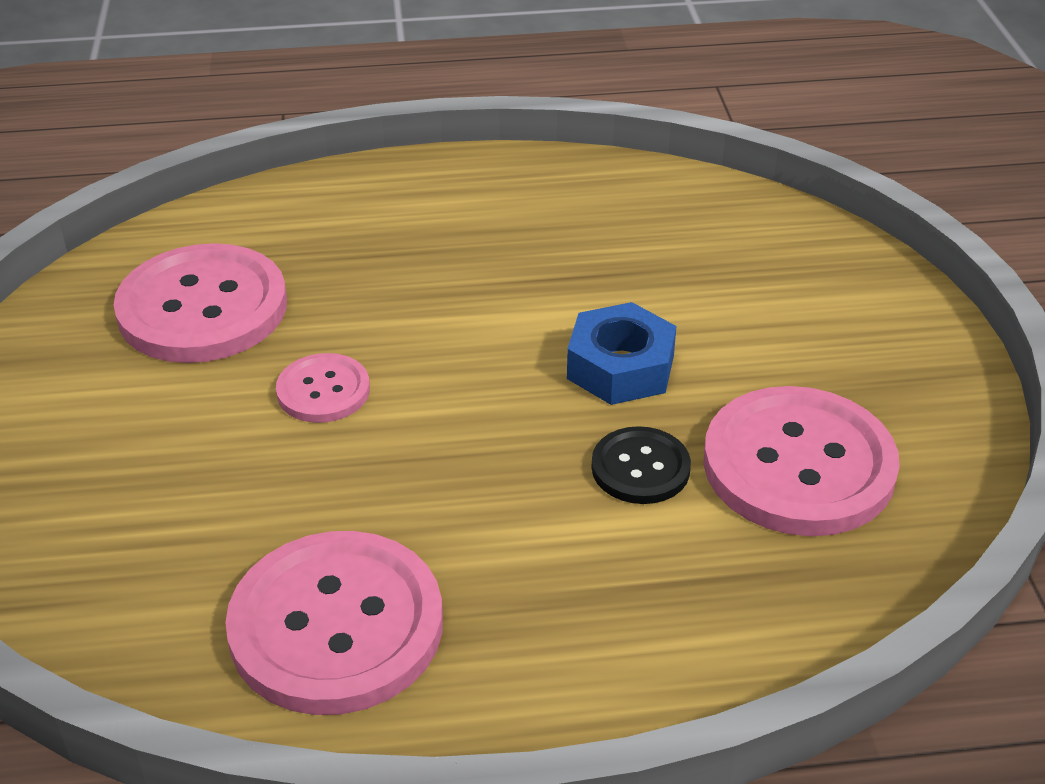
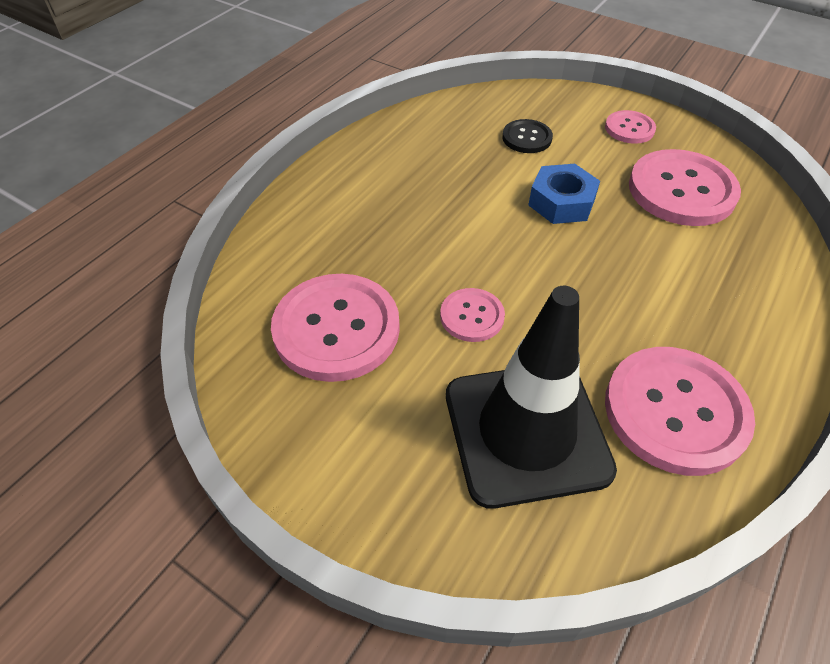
camera: 50 degrees left, 10 degrees up
(187, 513) = (526, 432): none -> black traffic cone
(640, 468) = (642, 237): black button -> black button (527, 138)
(879, 357) = (629, 128): none -> pink button

